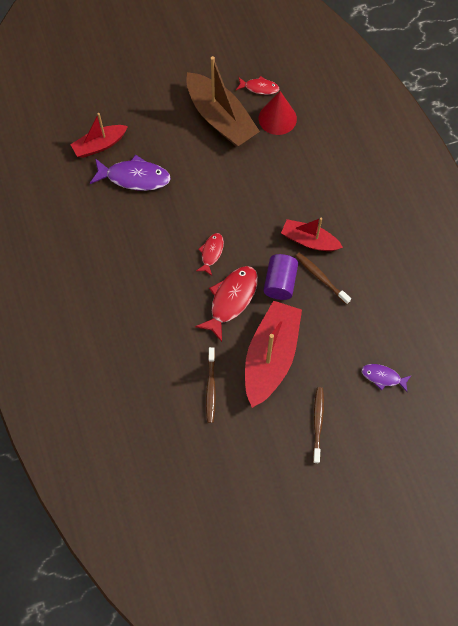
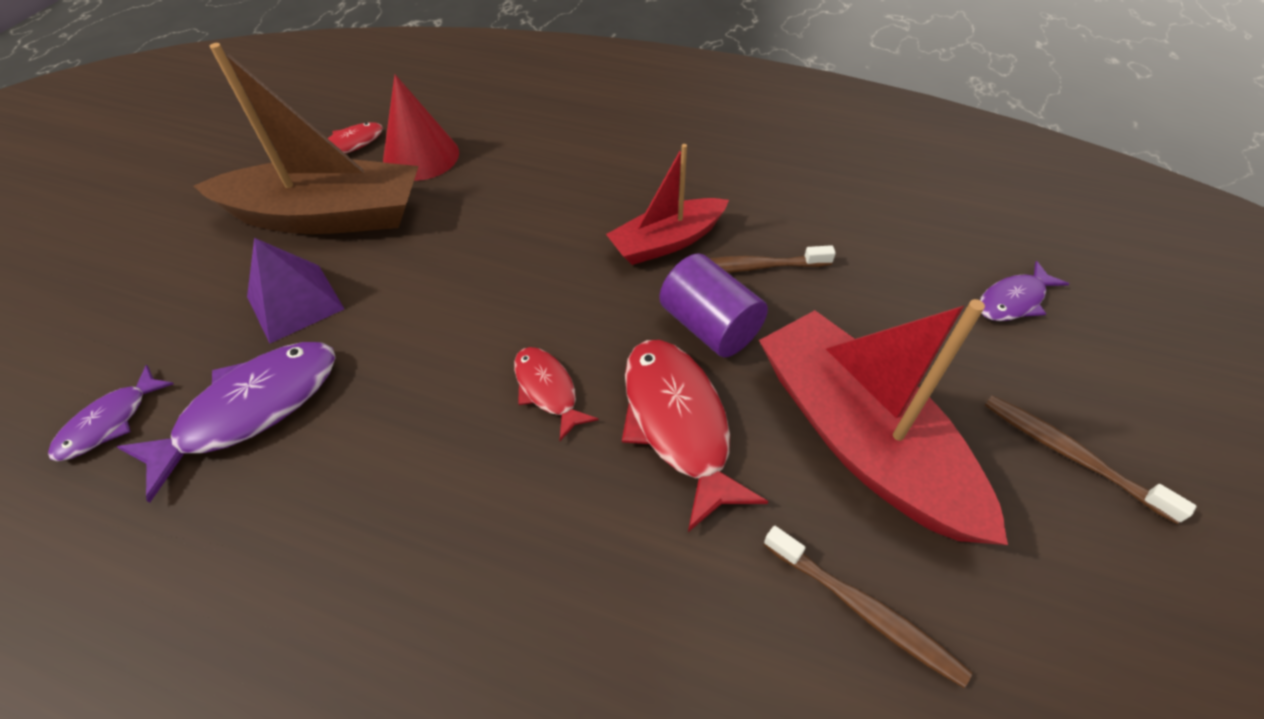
camera: 50 degrees left, 15 degrees down
(100, 145) = (110, 422): red boat -> purple fish
(178, 148) = (295, 302): none -> purple pyramid

